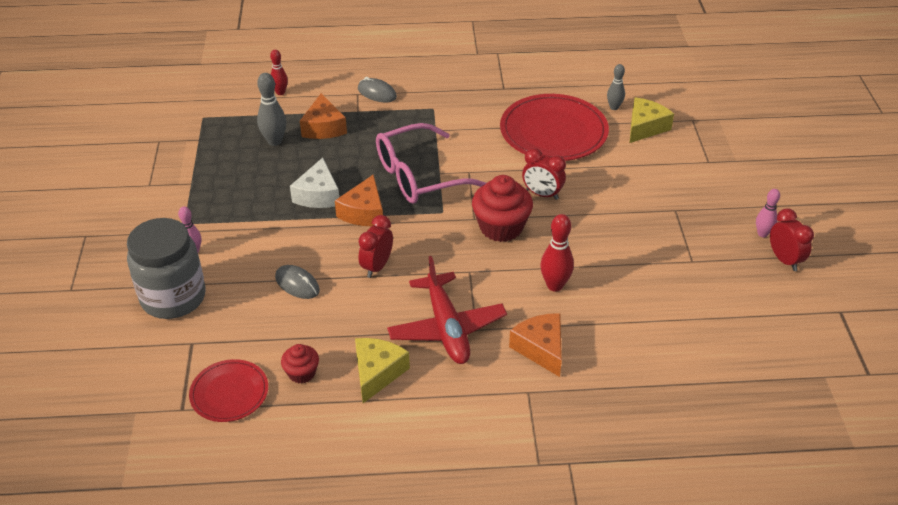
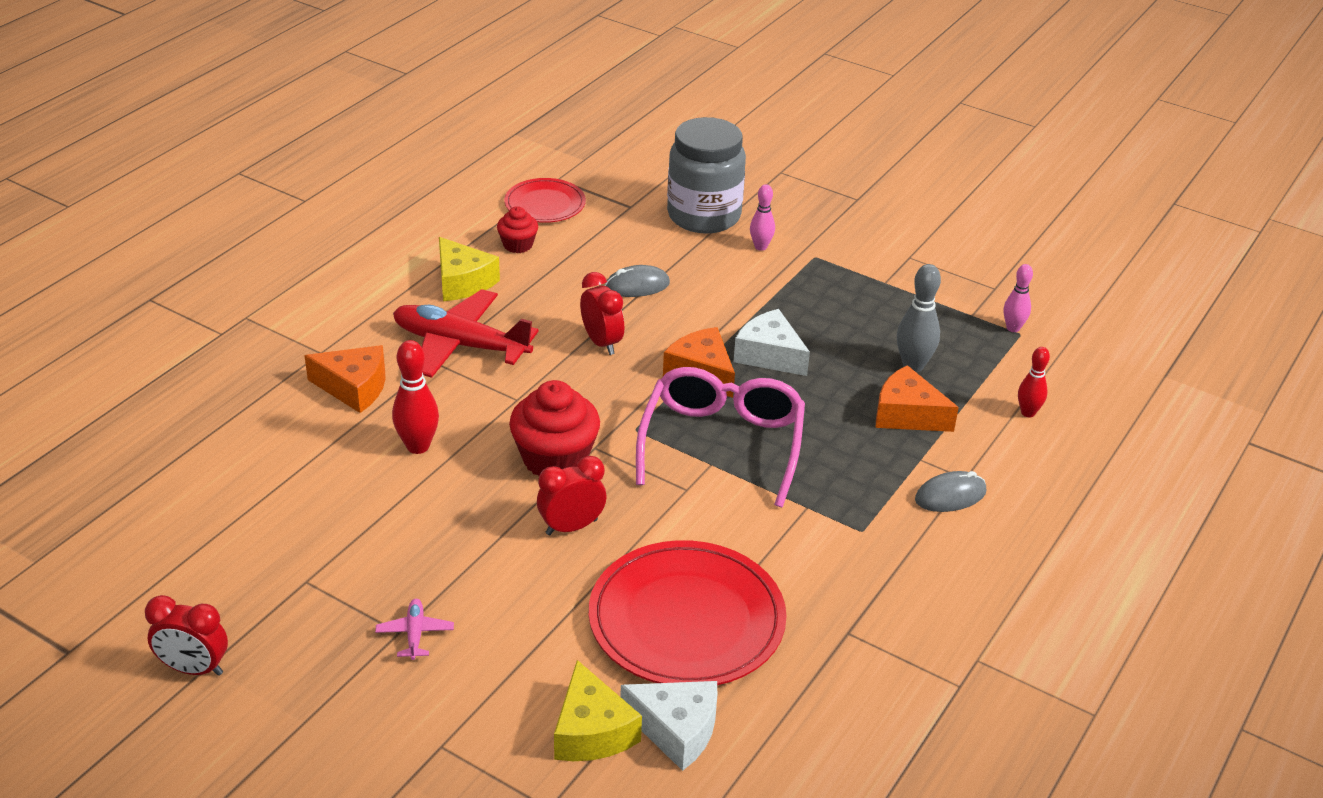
camera: 125 degrees right, 5 degrees down
(614, 107) = (676, 730): grey bowling pin -> white cheese
(669, 204) = (415, 634): none -> pink plane
(762, 234) = (255, 685): pink bowling pin -> pink bowling pin (1013, 328)

